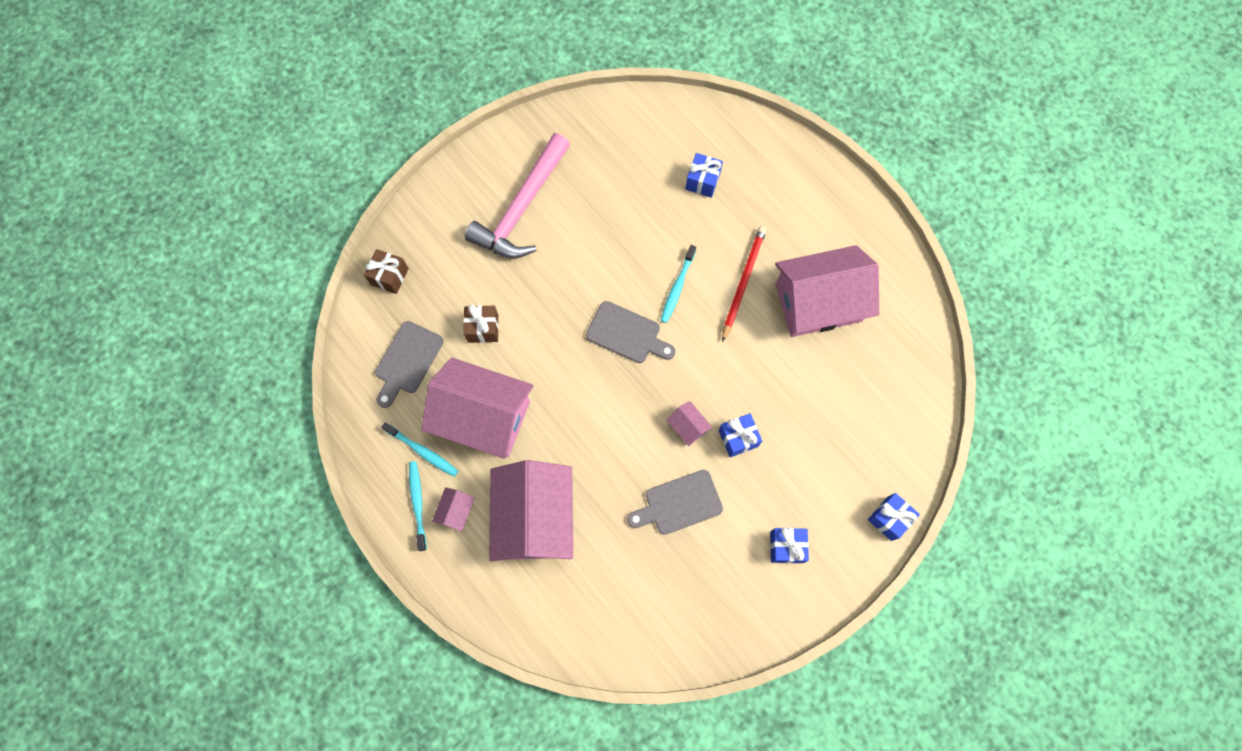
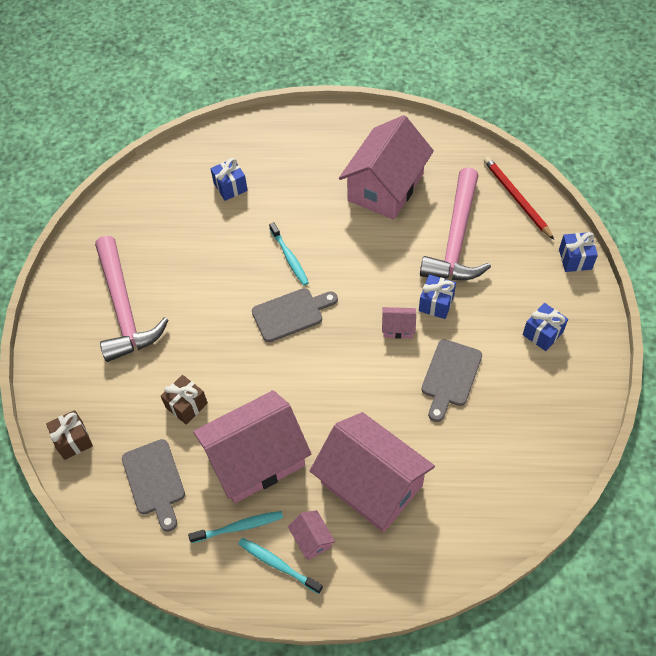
camera: 45 degrees left, 15 degrees down
(743, 282) = (327, 217): red pencil -> red pencil (516, 198)
(819, 403) = (456, 238): none -> pink hammer

